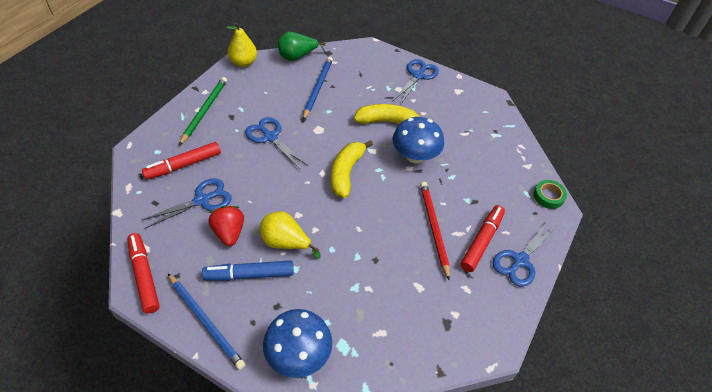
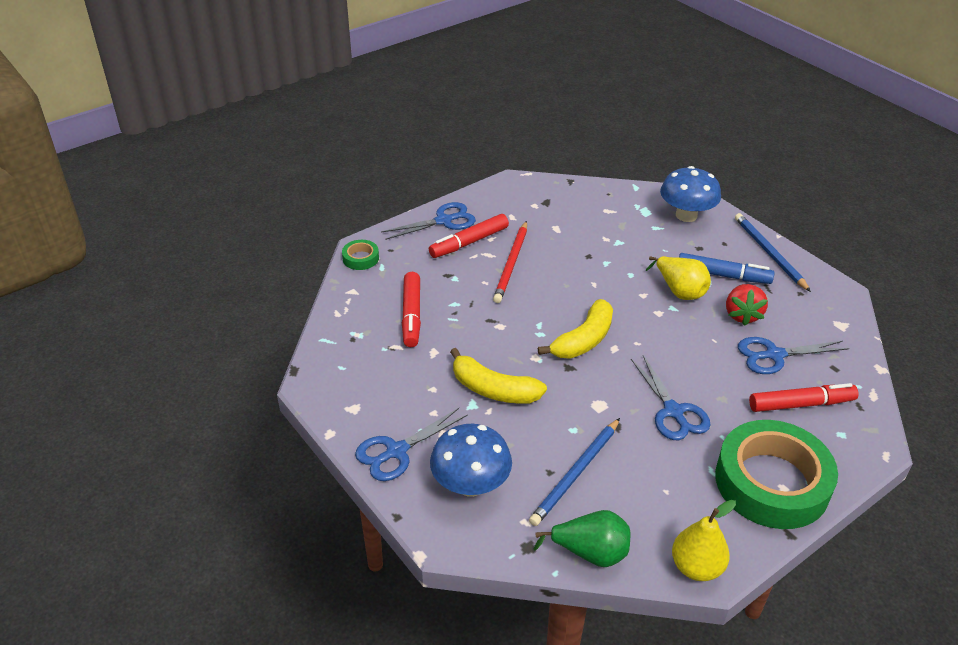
camera: 155 degrees left, 10 degrees down
(144, 275) = (835, 300): red marker -> red marker (411, 315)
(204, 111) = (772, 482): green pencil -> green tape
(415, 156) = (484, 336): blue mushroom -> blue mushroom (470, 484)

